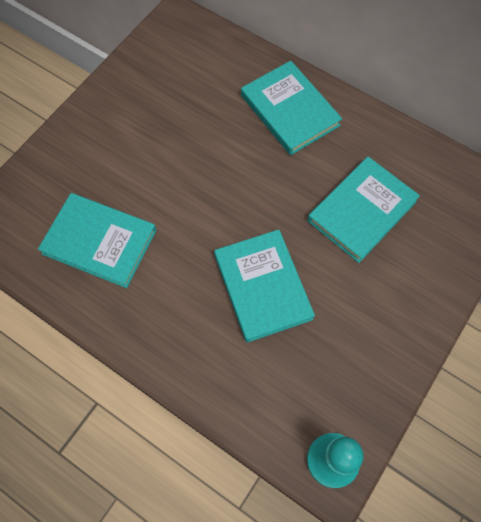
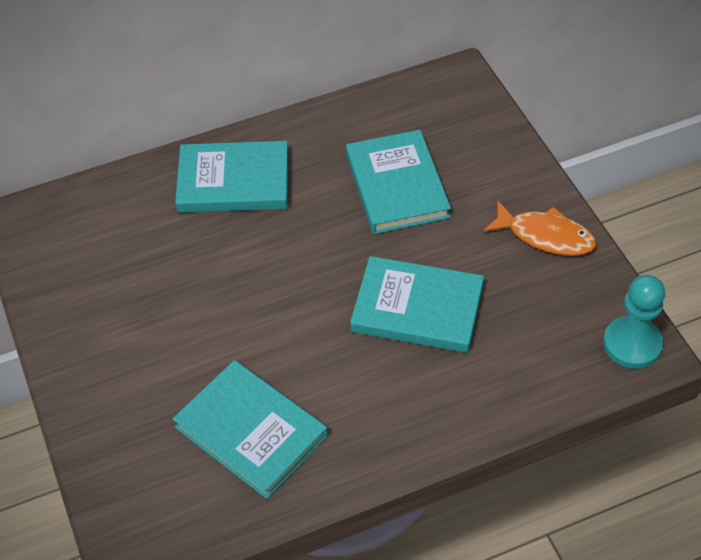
camera: 55 degrees left, 15 degrees down
(99, 242) = (251, 432): turquoise book -> turquoise book turned 75 degrees clockwise
(391, 340) = (545, 236): none -> orange fish

